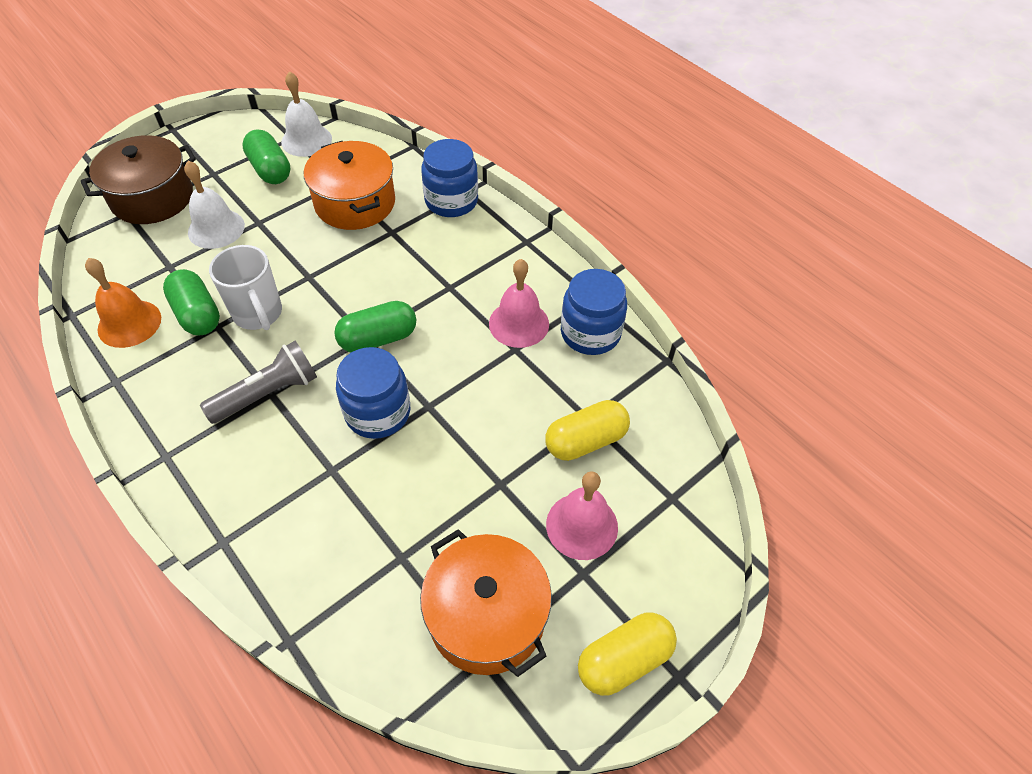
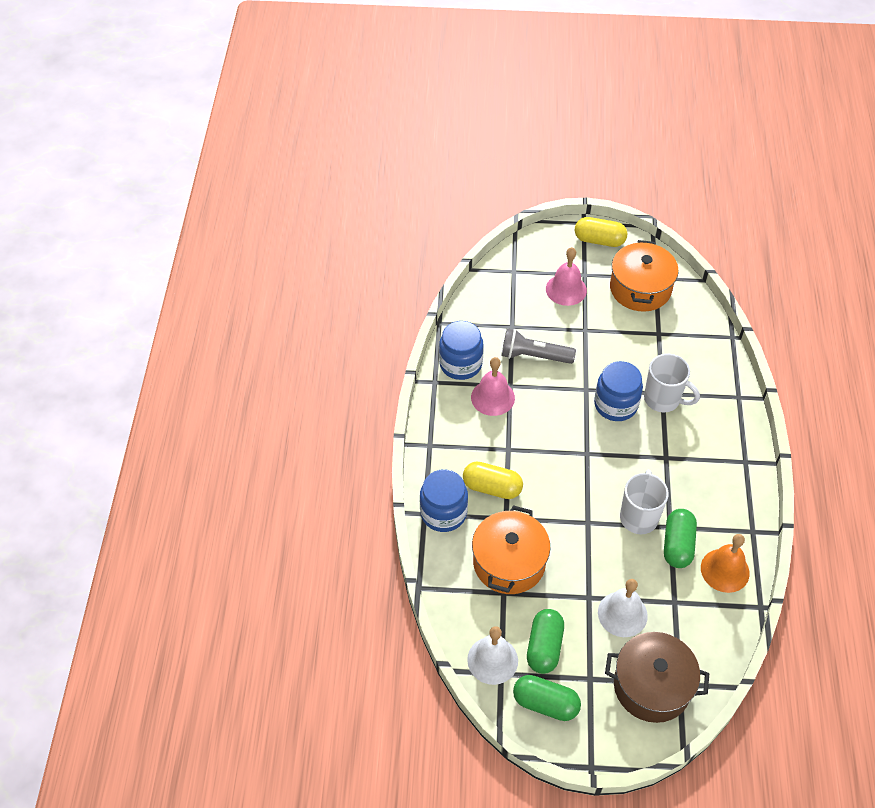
camera: 135 degrees left, 0 degrees up
(268, 394) = (668, 458): grey flashlight -> grey flashlight (534, 356)
(324, 462) = (663, 399): none -> white mug
(378, 338) = (580, 447): green capsule -> green capsule (545, 703)
(585, 441) = (525, 318): yellow capsule -> yellow capsule (492, 487)

